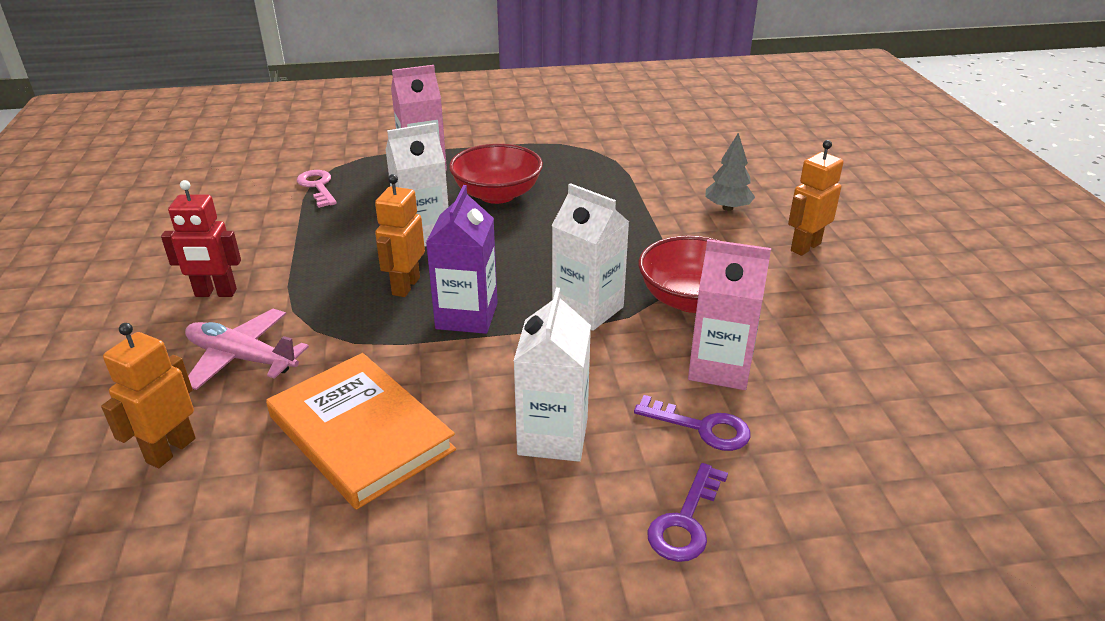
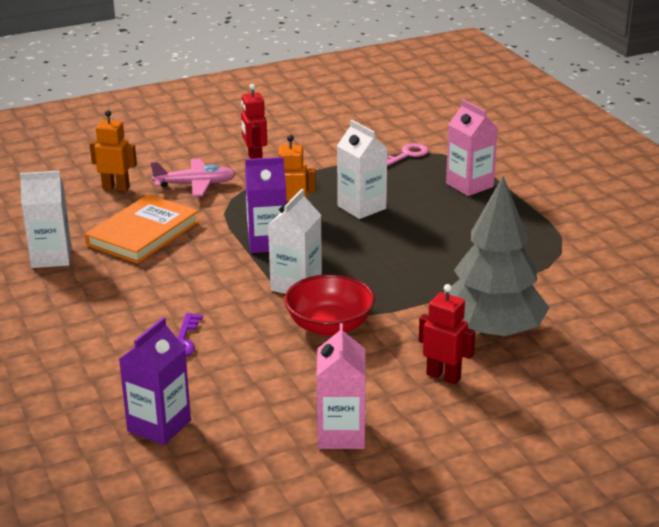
camera: 75 degrees right, 5 degrees down
(242, 358) = (195, 184): pink plane -> pink plane turned 75 degrees clockwise
(497, 194) = (442, 224): red bowl -> none
(553, 436) = (157, 291): white carton -> white carton (51, 257)
(685, 521) = (98, 343): purple key -> none
(720, 367) = (247, 344): pink carton -> pink carton (341, 434)
(727, 208) = (492, 332): grey tree -> grey tree, size x2.25
(805, 247) = (443, 376): orange robot -> red robot
(913, 473) = (159, 426): none -> purple carton

